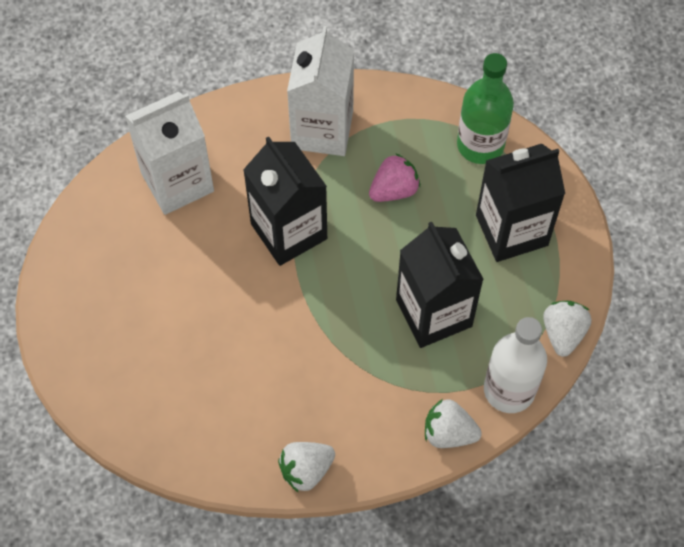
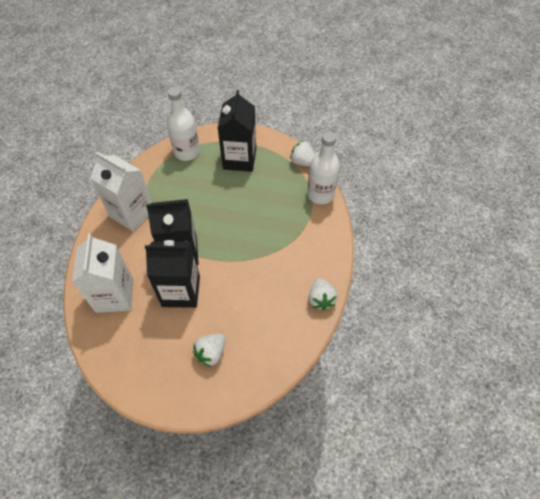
camera: 65 degrees left, 5 degrees down
(394, 190) = (187, 196): pink strawberry -> none
(434, 313) = (264, 207): black carton -> black carton (181, 291)
(448, 433) = (330, 227): white strawberry -> white strawberry (211, 353)
(480, 145) = (187, 152): green bottle -> white bottle

